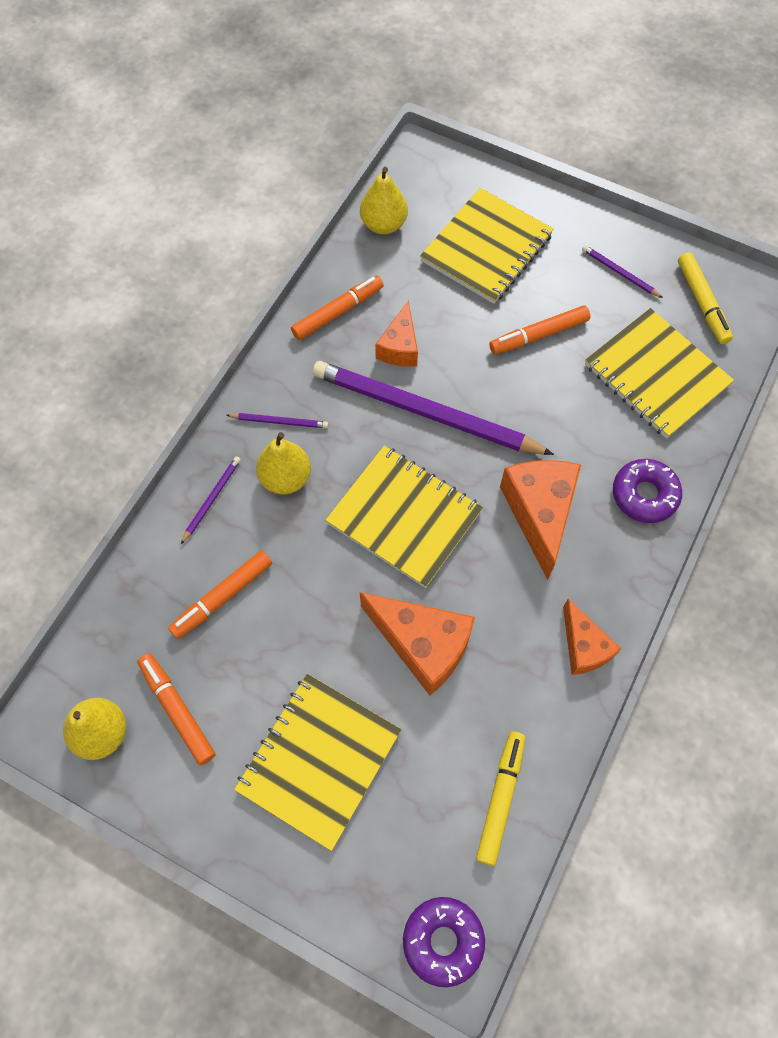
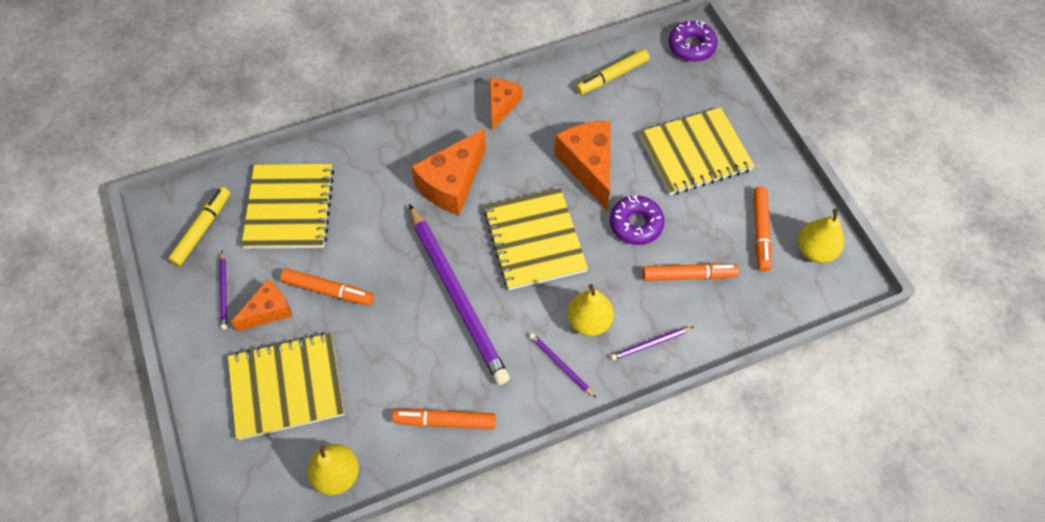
camera: 140 degrees left, 5 degrees down
(400, 347) = (428, 356): orange cheese -> orange cheese (269, 311)
(644, 495) = (381, 150): purple donut -> purple donut (636, 224)

